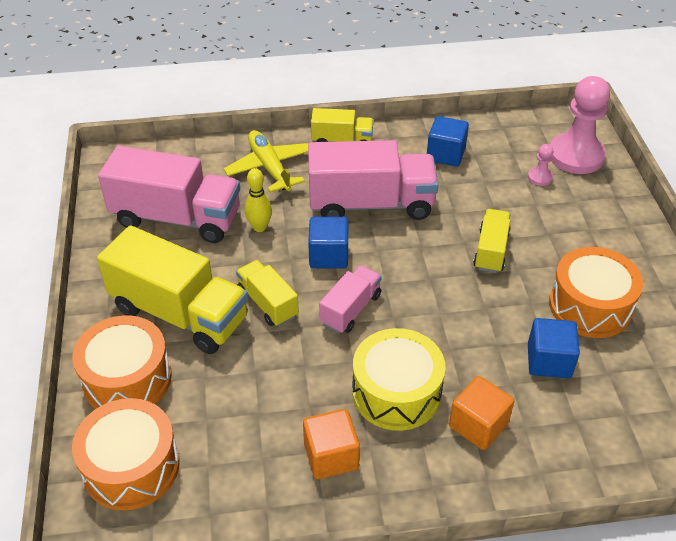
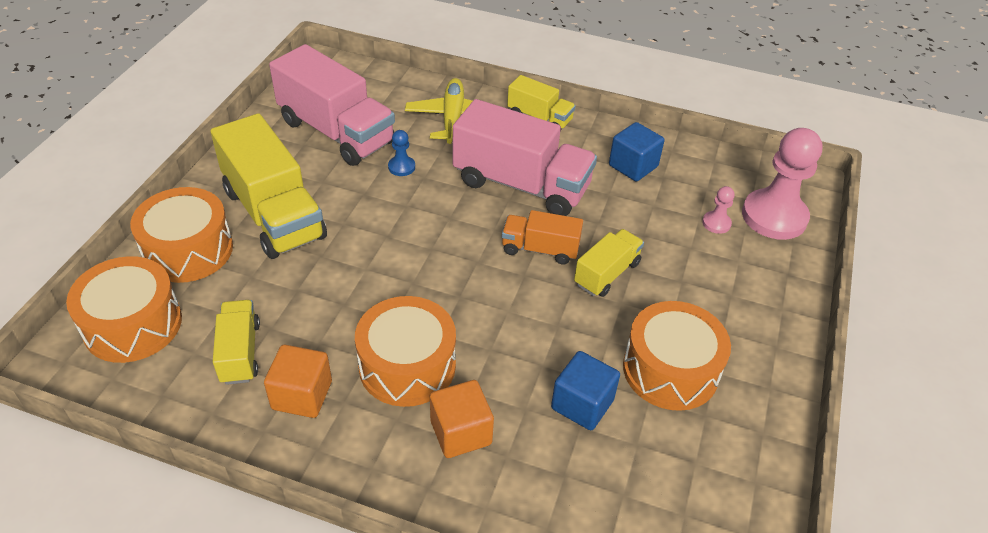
camera: 25 degrees right, 0 degrees up
(259, 227) = (401, 167): yellow bowling pin -> blue pawn
(268, 303) = (355, 236): yellow truck -> yellow truck (240, 352)
(328, 256) = (444, 216): blue cube -> none
(350, 309) = (425, 272): pink truck -> none
(396, 392) = (407, 365): yellow drum -> orange drum
(426, 252) = (540, 249): none -> orange truck

